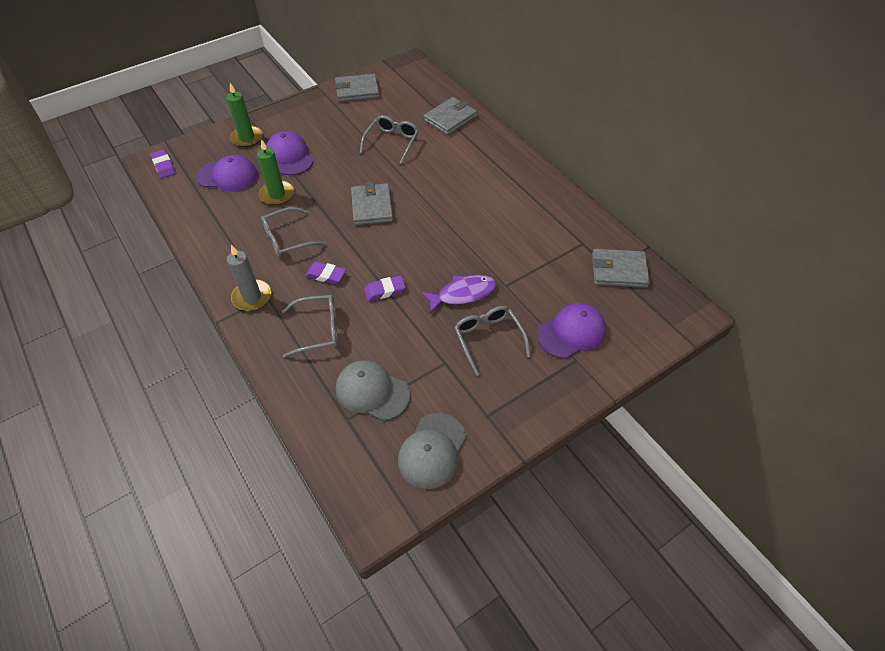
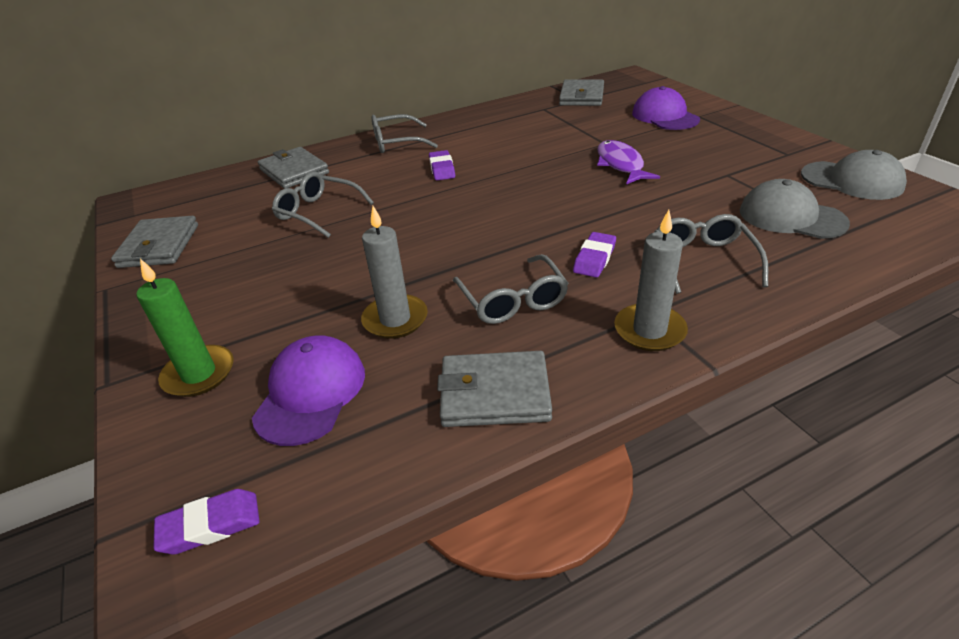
camera: 80 degrees left, 15 degrees down
(277, 194) = (395, 319): green candle -> grey candle
(289, 156) = (294, 311): purple cap -> none
(372, 206) = (455, 225): grey wallet -> grey wallet (494, 393)
(372, 391) = (791, 217): grey cap -> grey cap turned 90 degrees clockwise
(385, 290) = (620, 212): purple eraser -> purple eraser (442, 169)
(488, 339) = (685, 152): grey glasses -> grey glasses (396, 143)

